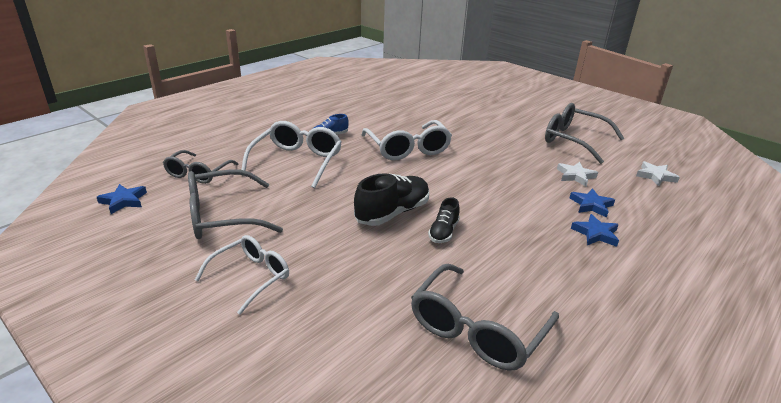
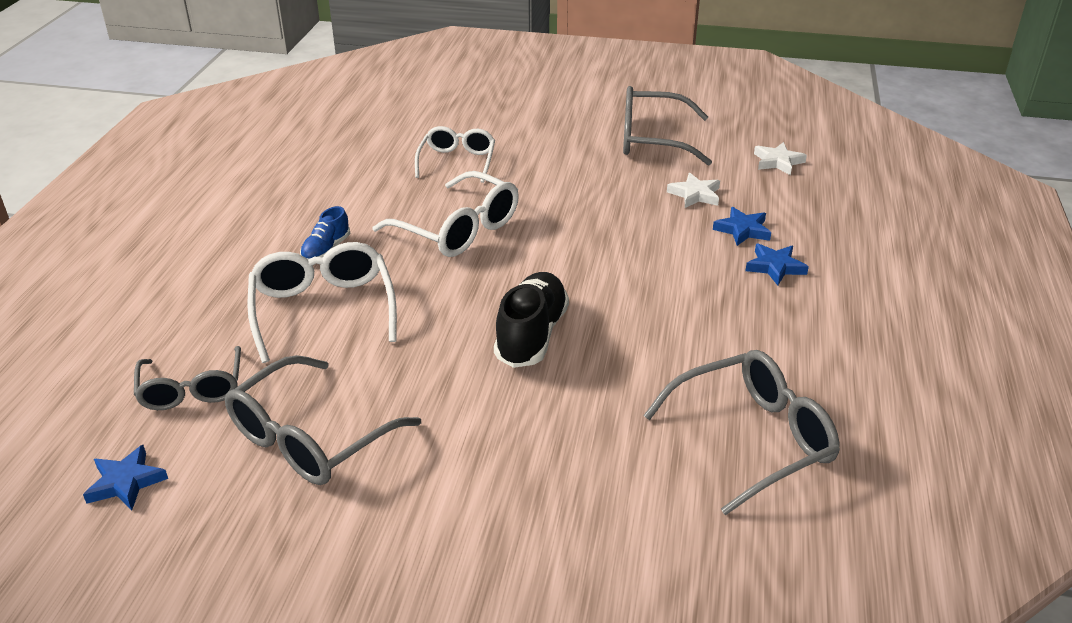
camera: 30 degrees left, 5 degrees up
(251, 277) = (446, 500): white glasses -> white glasses (457, 161)
(443, 232) = (615, 336): black shoe -> none
(476, 330) = (753, 438): grey glasses -> grey glasses turned 120 degrees counterclockwise

